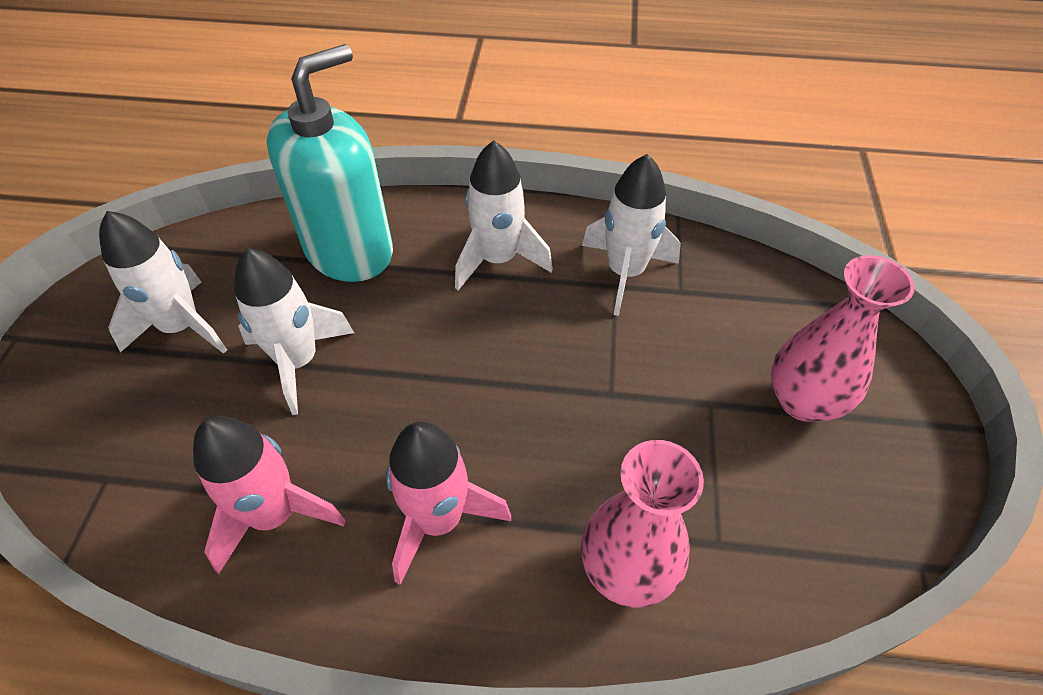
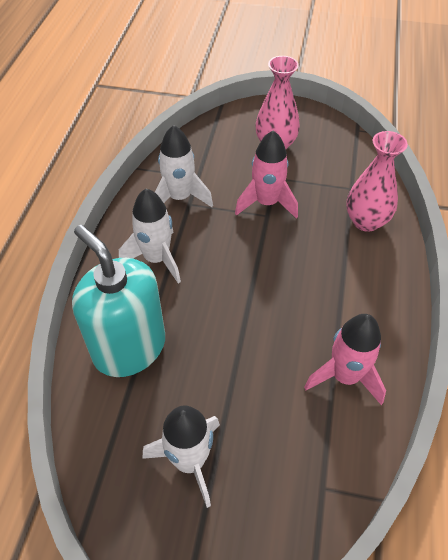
camera: 85 degrees left, 0 degrees up
(298, 361) = (231, 373): white rocket -> none
(439, 519) = (344, 294): pink rocket -> pink rocket (266, 203)

